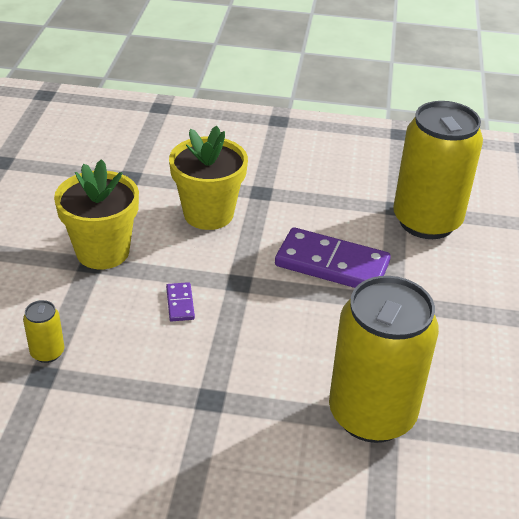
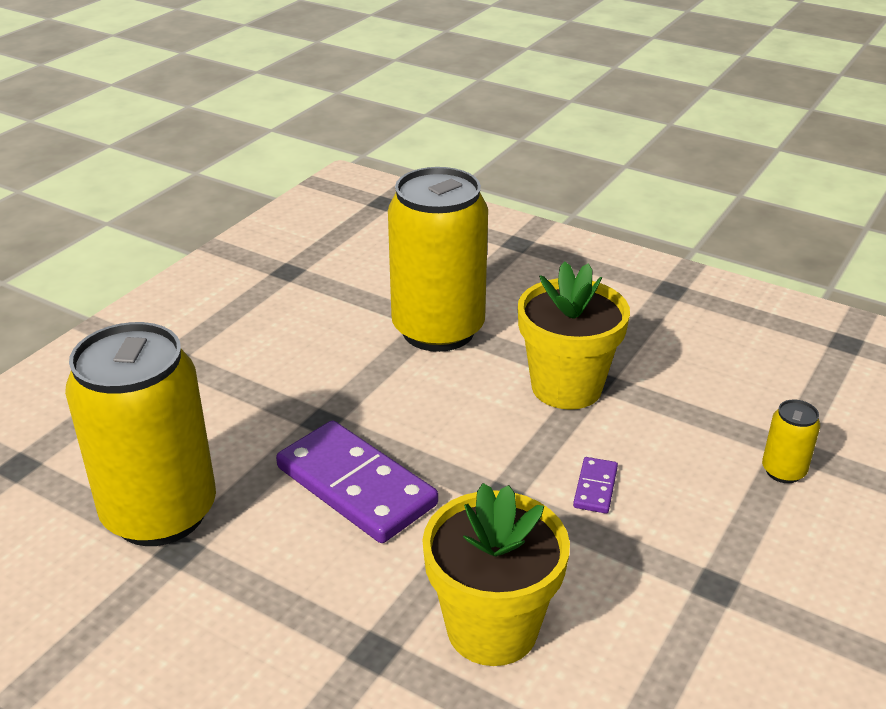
camera: 155 degrees left, 5 degrees down
(103, 252) = (694, 602): yellow flower pot -> yellow flower pot (566, 387)

